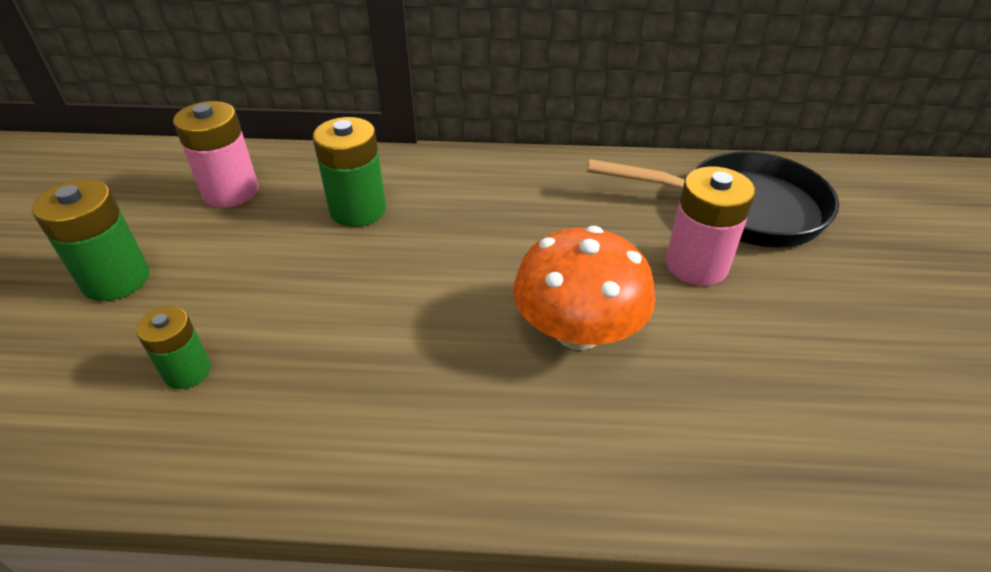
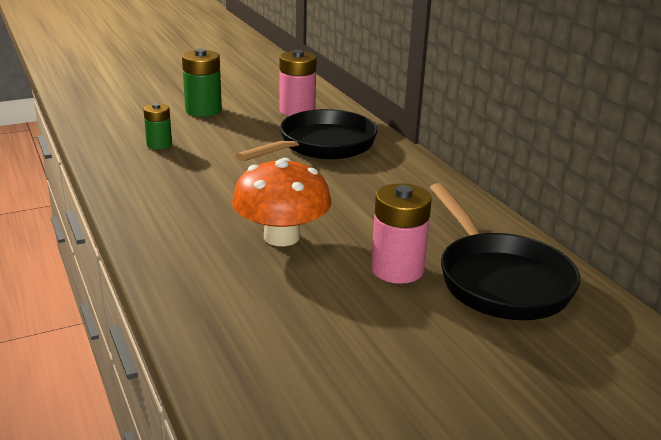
camera: 60 degrees right, 15 degrees down
(358, 210) = (321, 146): green battery -> black pan

